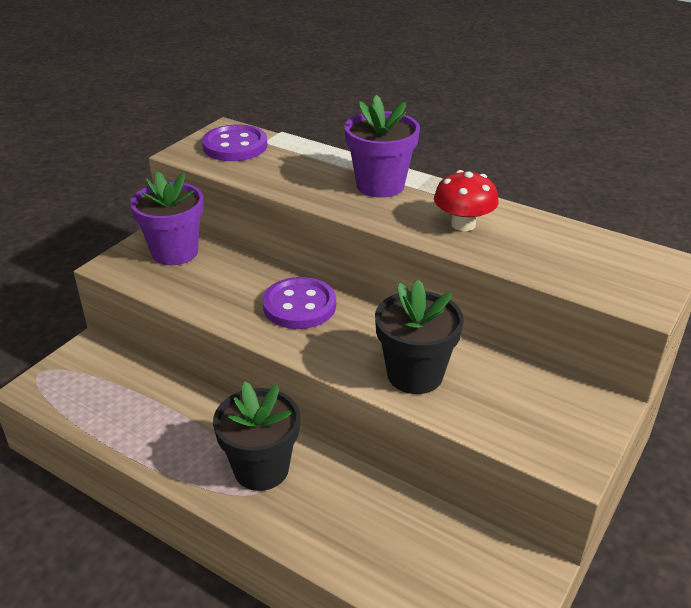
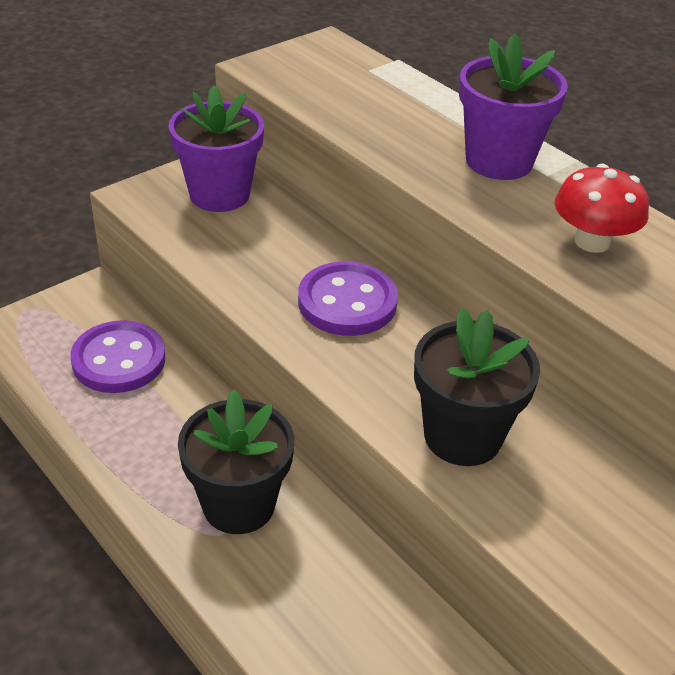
camera: 15 degrees right, 5 degrees up
(235, 146) = (329, 69): purple button -> purple button (119, 360)

